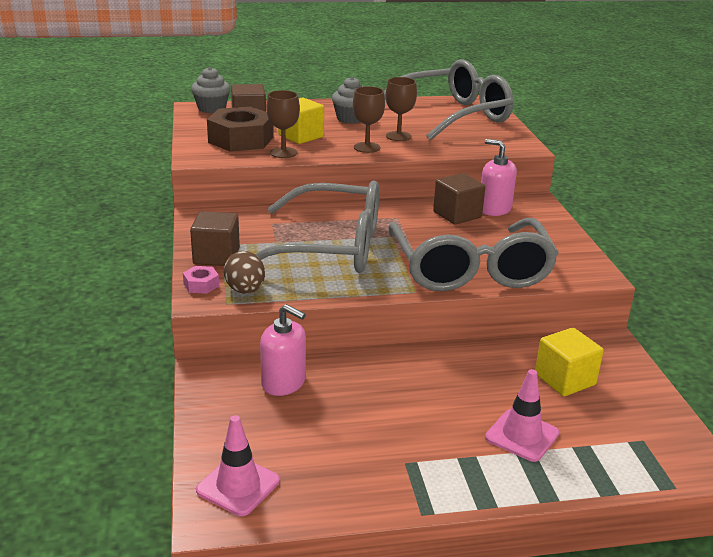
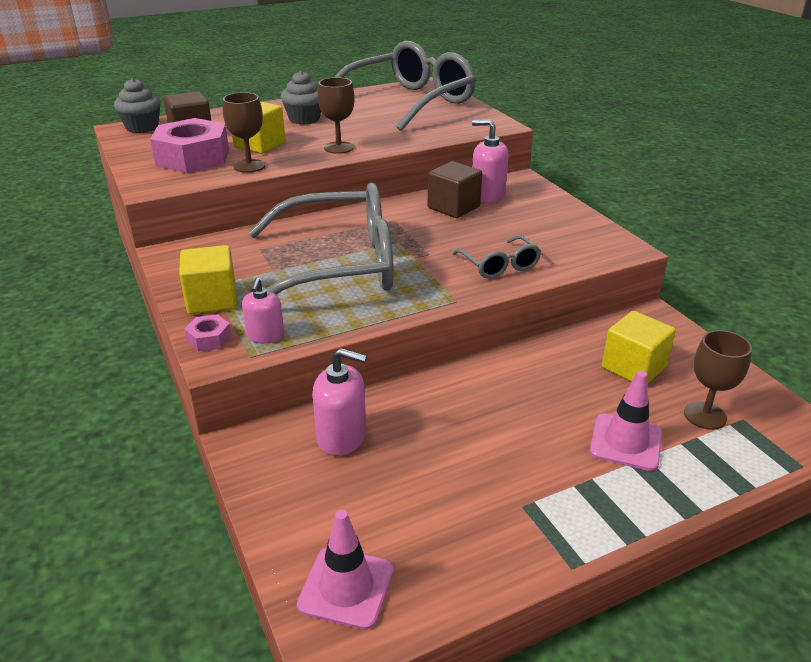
camera: 15 degrees left, 5 degrees up
(216, 256) = (212, 300): brown cube -> yellow cube
(241, 139) = (193, 158): brown nut -> pink nut
(245, 290) = (265, 336): brown egg -> pink soap dispenser
(398, 136) = (365, 131): brown goblet -> brown goblet (705, 415)
(470, 269) = (499, 265): grey glasses -> grey glasses, size x0.44

